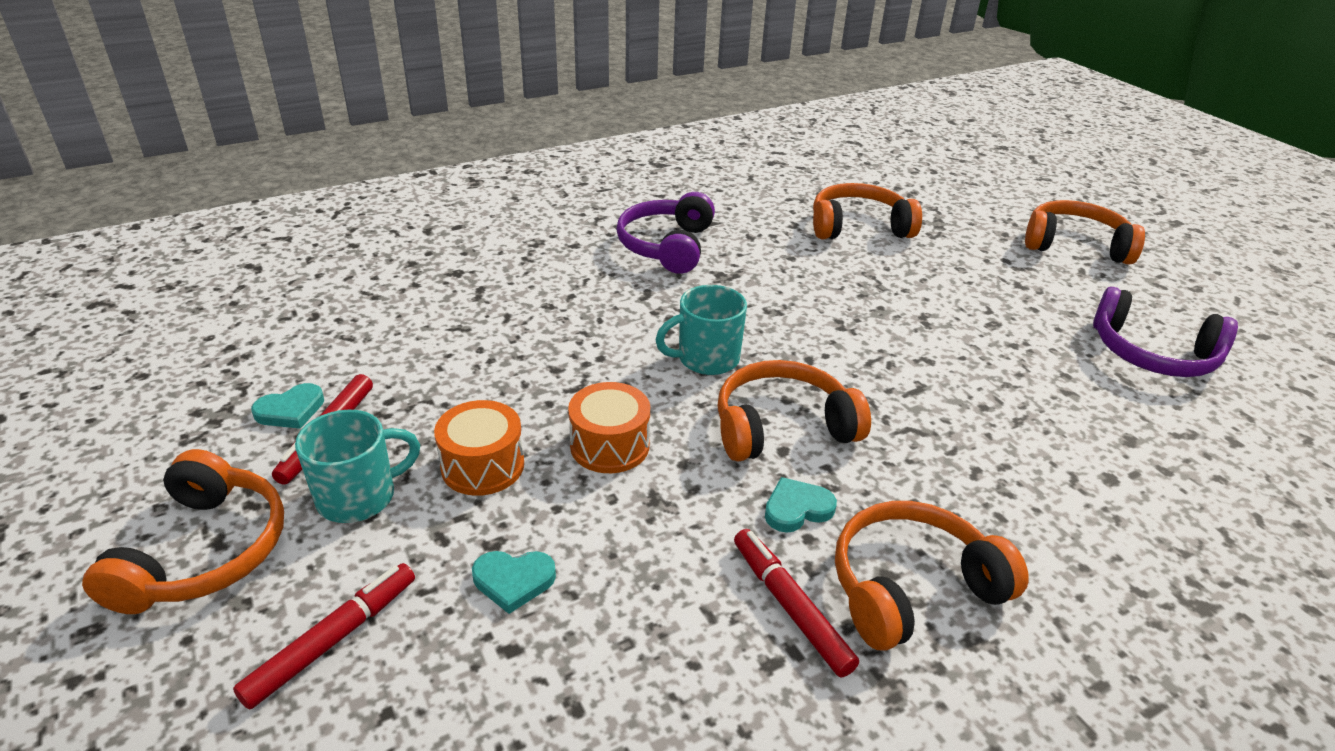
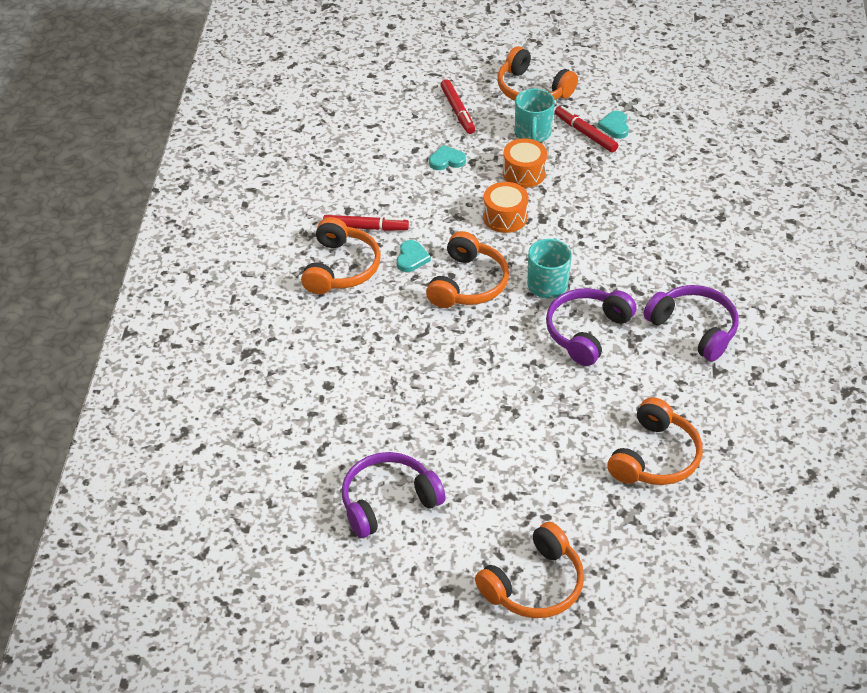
camera: 125 degrees right, 10 degrees up
(513, 581) = (446, 160): turquoise heart -> turquoise heart turned 45 degrees clockwise
(752, 307) = (586, 332): none -> purple headphones

